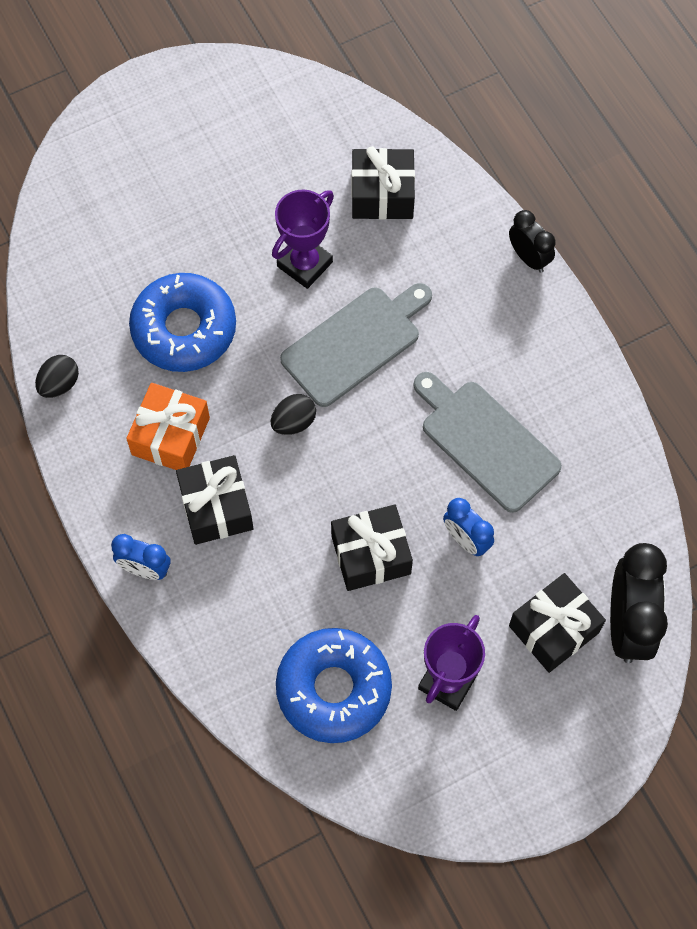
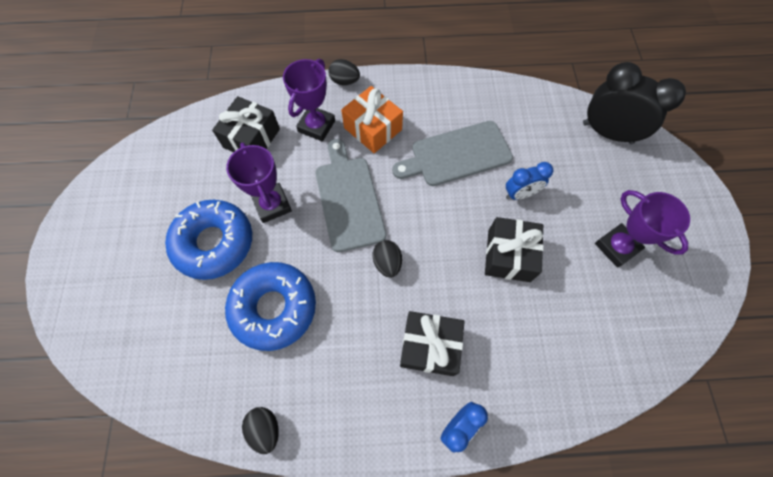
camera: 65 degrees left, 0 degrees up
(171, 436) = (356, 356): orange gift -> orange gift (373, 129)
(334, 689) = (601, 323): blue donut -> blue donut (214, 243)
(439, 258) = (316, 126): none -> purple trophy
(529, 258) = (345, 81): black clock -> black egg
(553, 629) = (598, 172): black gift -> none

